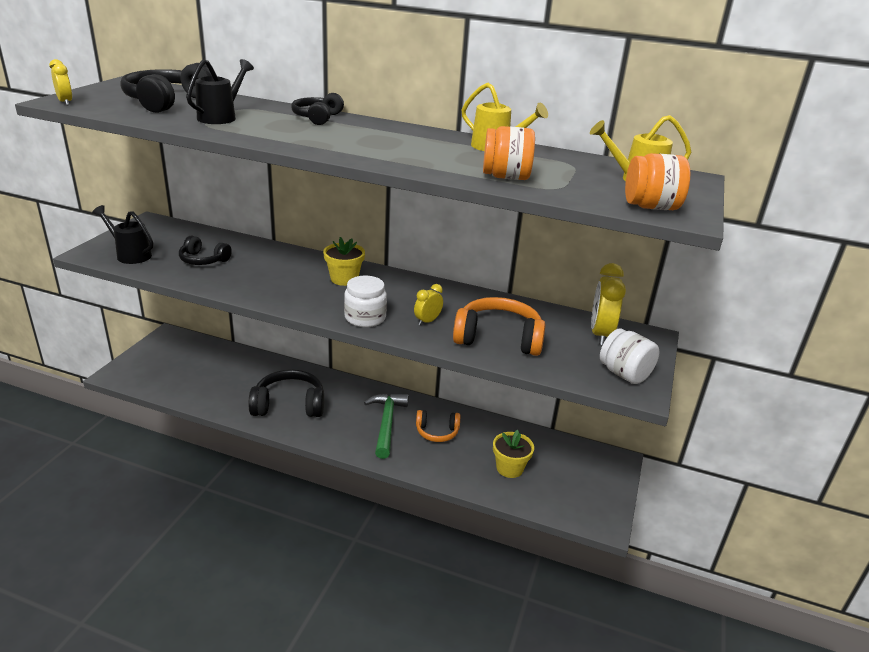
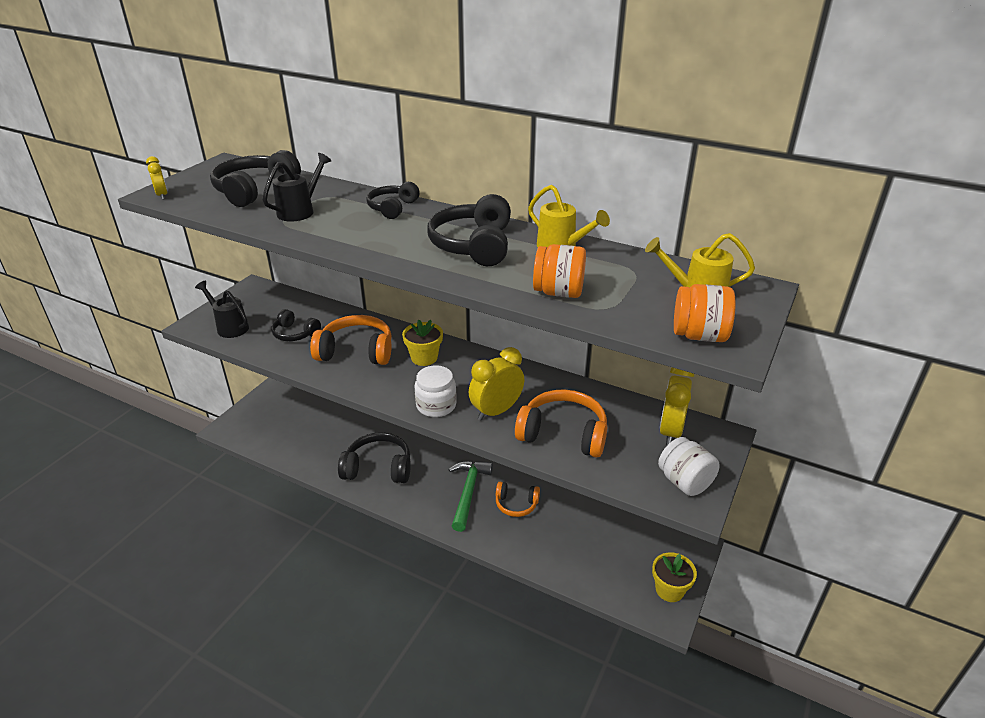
camera: 10 degrees right, 5 degrees up
(272, 274) = (356, 351): none -> orange headphones
(409, 144) = (473, 245): none -> black headphones
(427, 321) = (496, 411): yellow clock -> yellow clock, size x1.81
(509, 468) = (582, 549): yellow flower pot -> yellow flower pot (669, 590)

